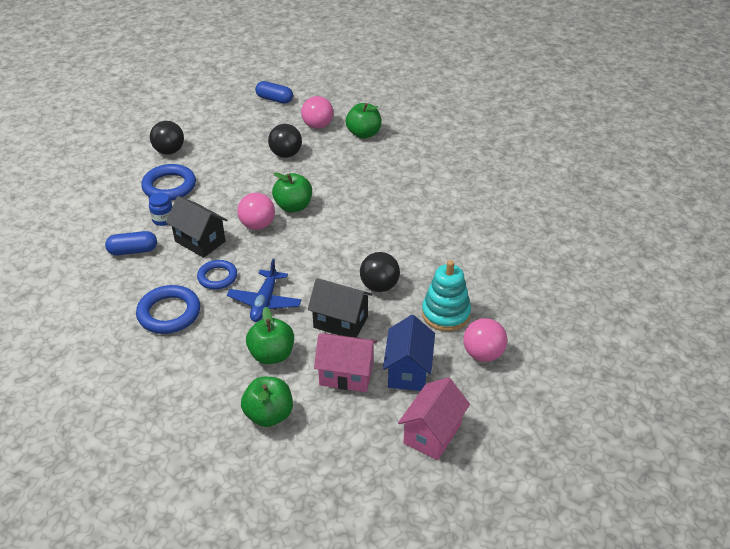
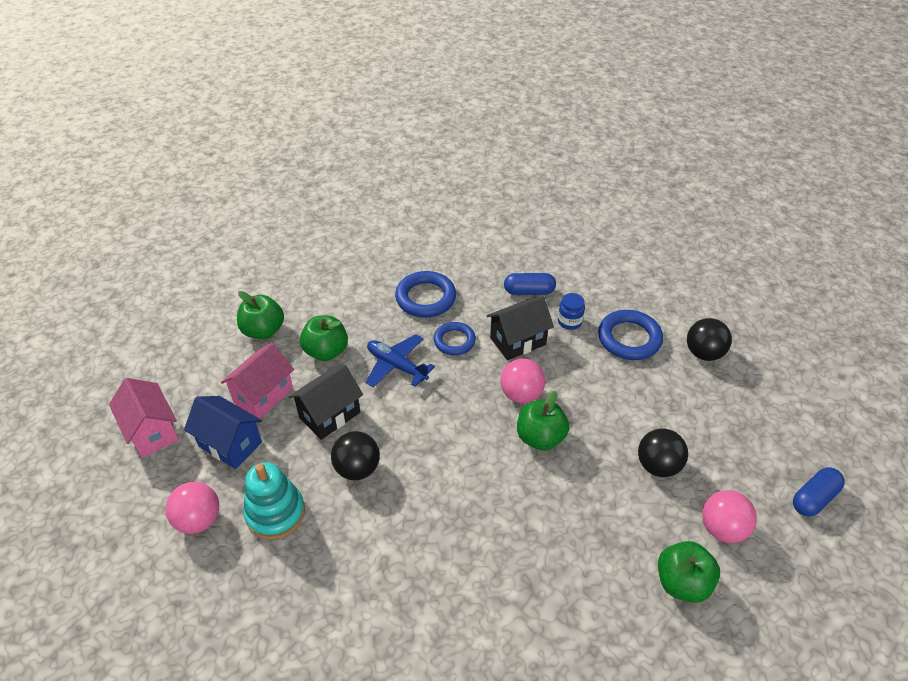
camera: 115 degrees right, 5 degrees up
(133, 251) = (529, 291): blue capsule -> blue capsule turned 75 degrees clockwise

